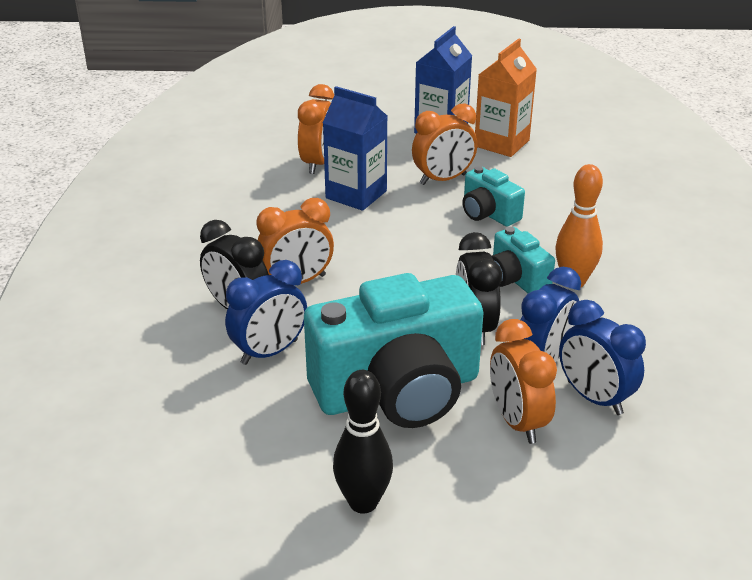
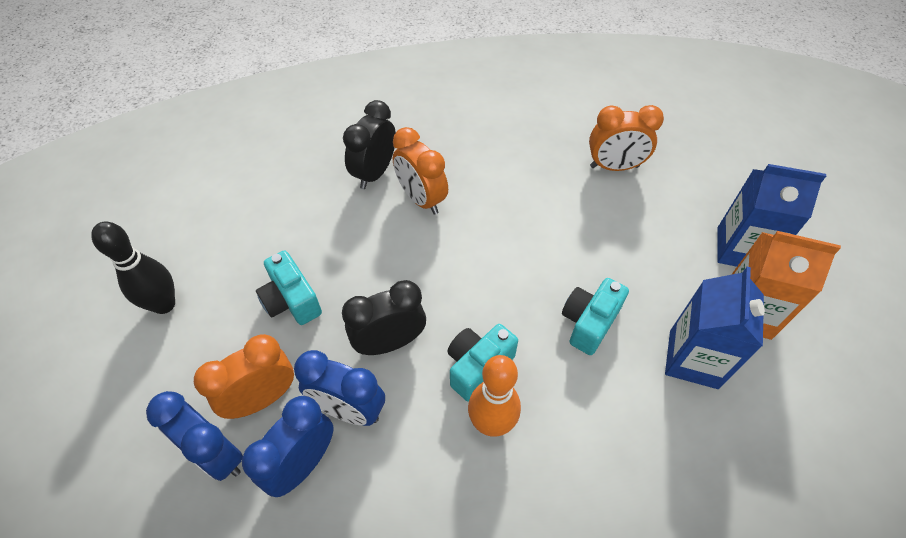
camera: 75 degrees right, 20 degrees up
(269, 352) = (326, 206): blue clock -> blue clock (217, 454)
(356, 194) = (573, 207): blue carton -> blue carton (693, 359)
(398, 391) = (291, 300): turquoise camera -> turquoise camera, size x0.47
(443, 179) = (636, 270): orange clock -> none

